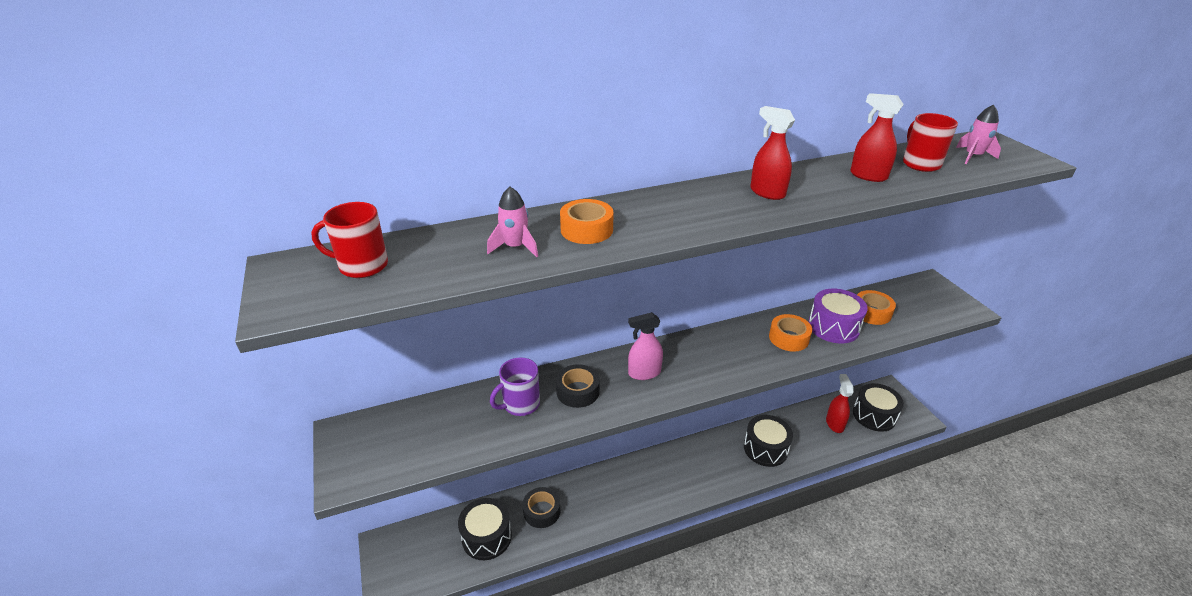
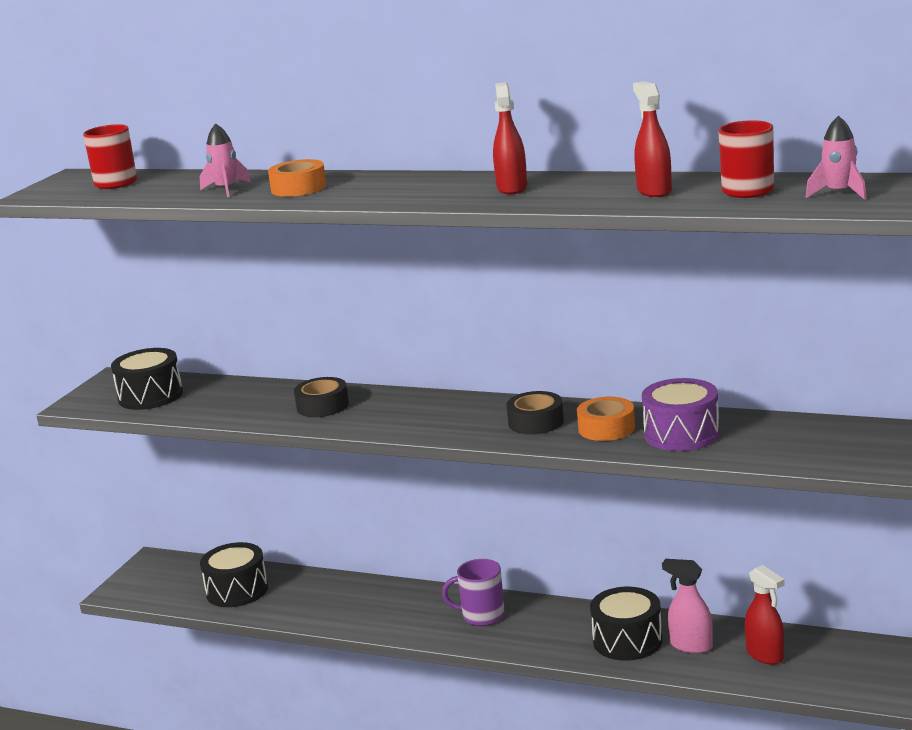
camera: 45 degrees right, 15 degrees down
(520, 404) = (262, 400): purple mug -> purple mug (482, 616)
(542, 511) = (309, 593): black tape -> black tape (536, 422)
(644, 373) = (403, 411): pink spray bottle -> pink spray bottle (691, 646)
(834, 424) = (765, 655): red spray bottle -> red spray bottle turned 105 degrees clockwise
(871, 313) = (761, 436): orange tape -> none
(874, 415) = (842, 669): black drum -> black drum (150, 396)

